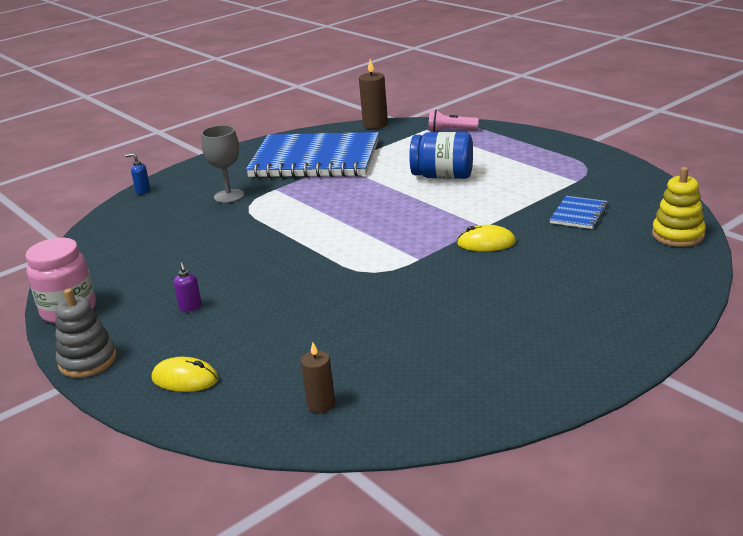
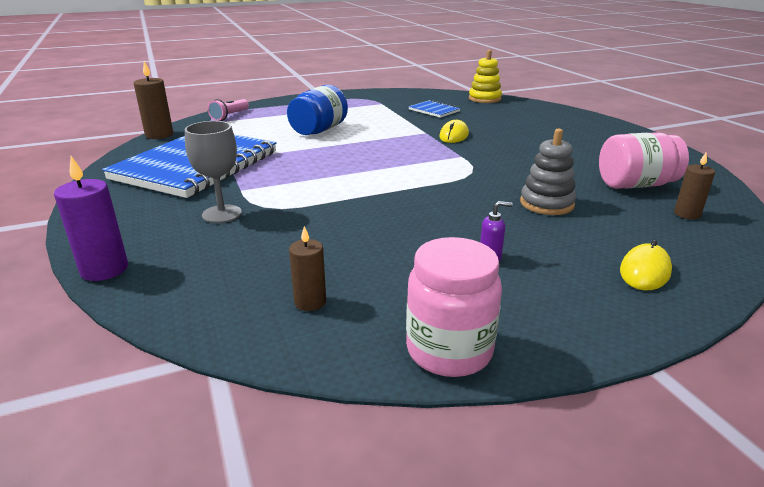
camera: 75 degrees left, 0 degrees up
(88, 361) = (597, 336): grey stacking toy -> grey stacking toy (546, 204)
(116, 257) = (310, 302): none -> brown candle
(142, 191) = (104, 269): blue soap dispenser -> purple candle
(393, 370) = (635, 185): none -> pink jar

